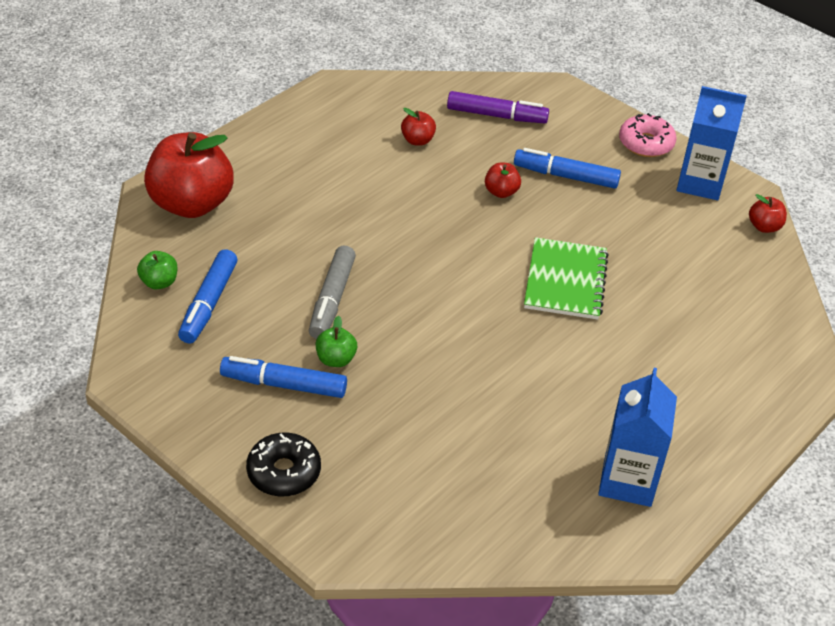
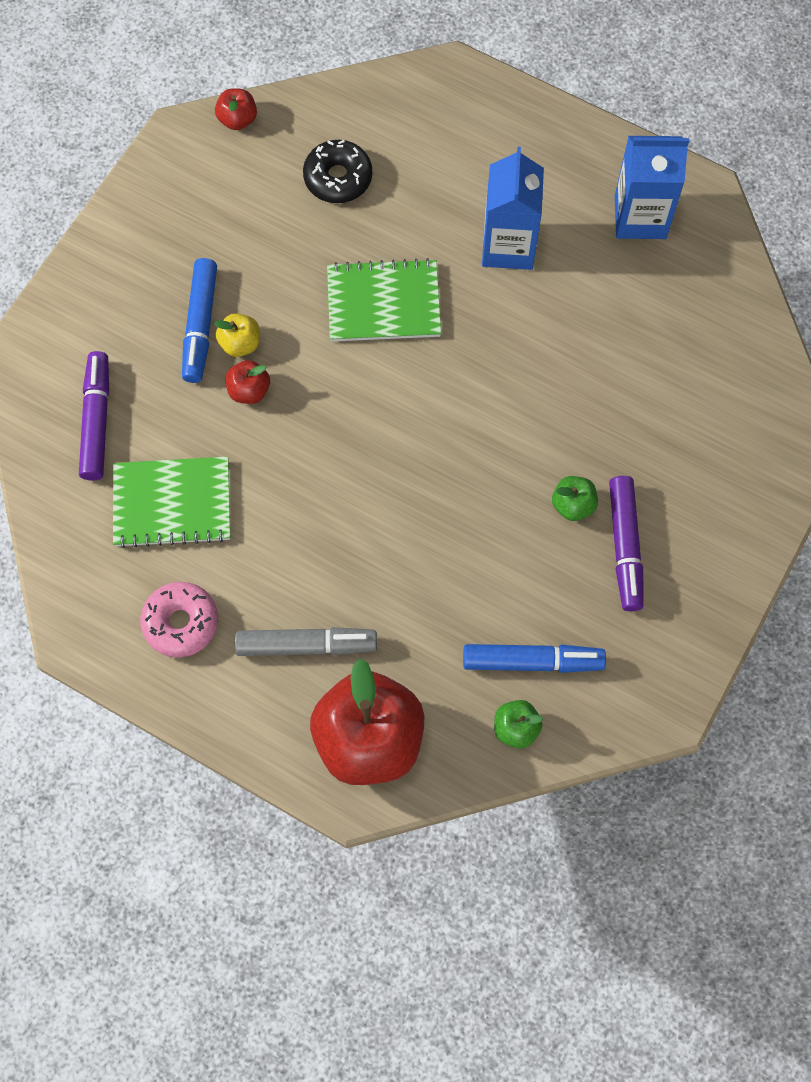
camera: 100 degrees left, 25 degrees up
(284, 384) = (625, 547): blue marker -> purple marker
(284, 472) = (735, 515): black donut -> black donut (338, 178)
(332, 299) = (485, 532): grey marker -> grey marker (306, 645)
(417, 140) = (172, 503): red apple -> green notebook
(544, 194) = (240, 343): none -> yellow apple
(646, 143) = (113, 247): pink donut -> pink donut (181, 623)
(700, 183) = (176, 185): blue carton -> blue carton (508, 246)

